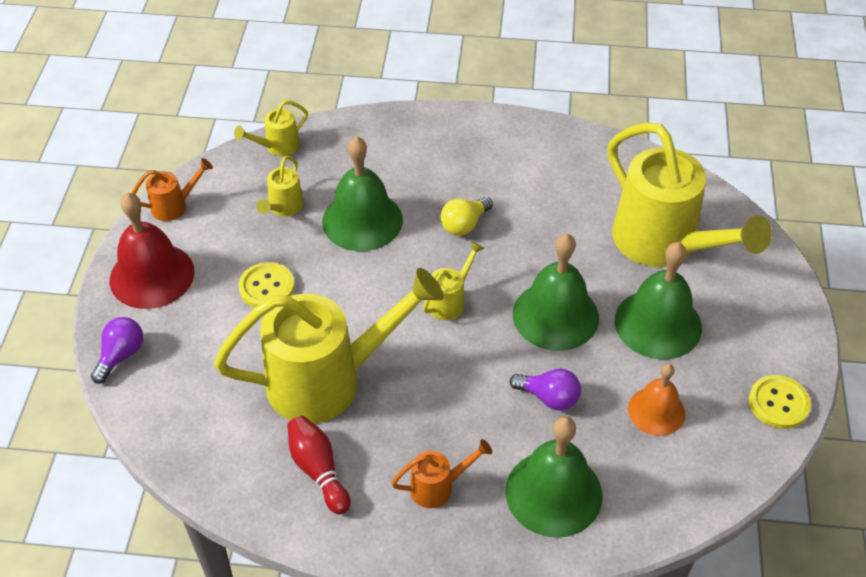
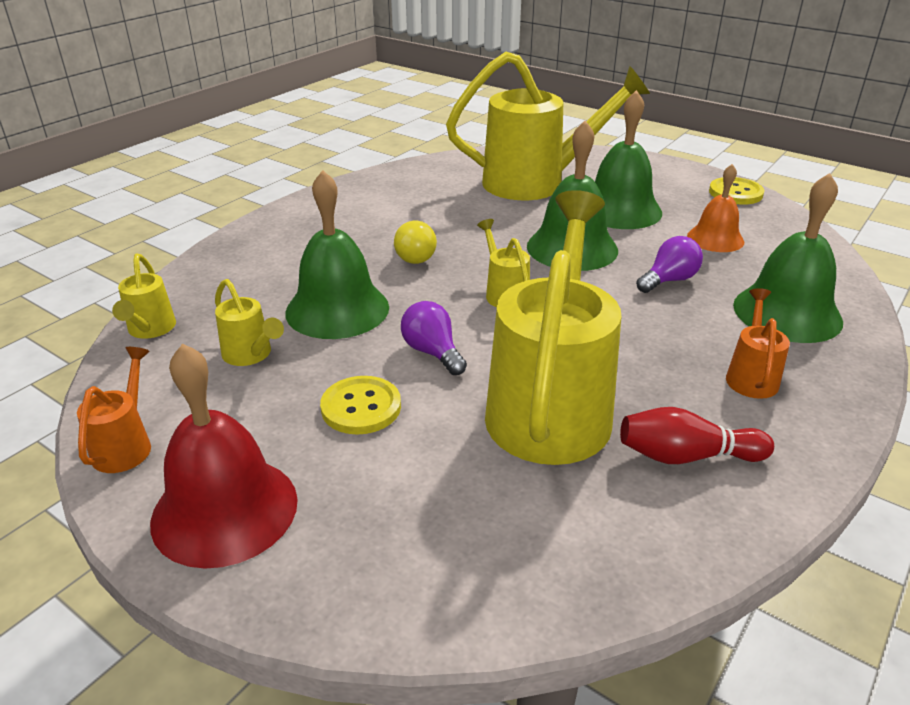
camera: 60 degrees left, 15 degrees down
(121, 355) = (345, 598): purple light bulb -> purple light bulb (432, 352)

